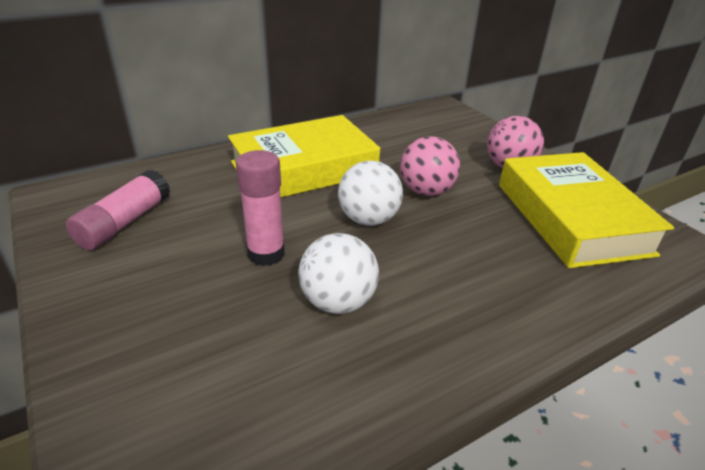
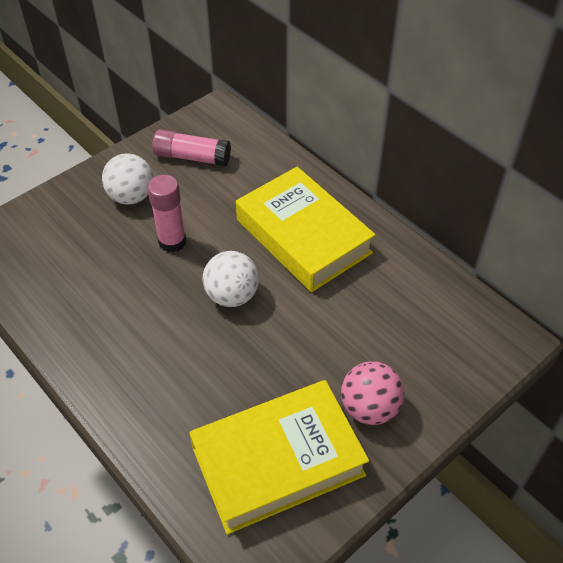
camera: 80 degrees right, 15 degrees up
(338, 302) = (127, 292): white ball -> white ball (131, 196)
(426, 191) = (291, 333): pink ball -> none

